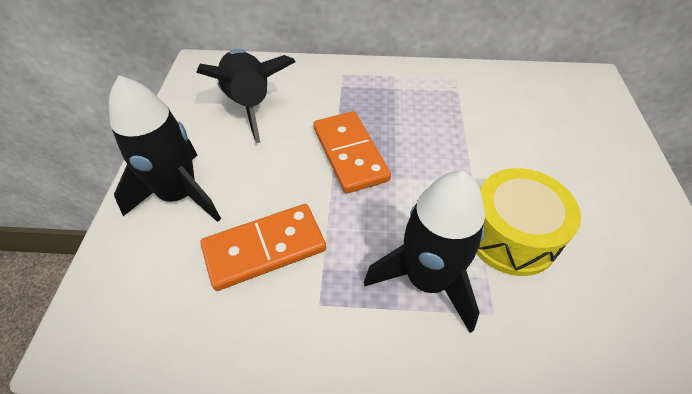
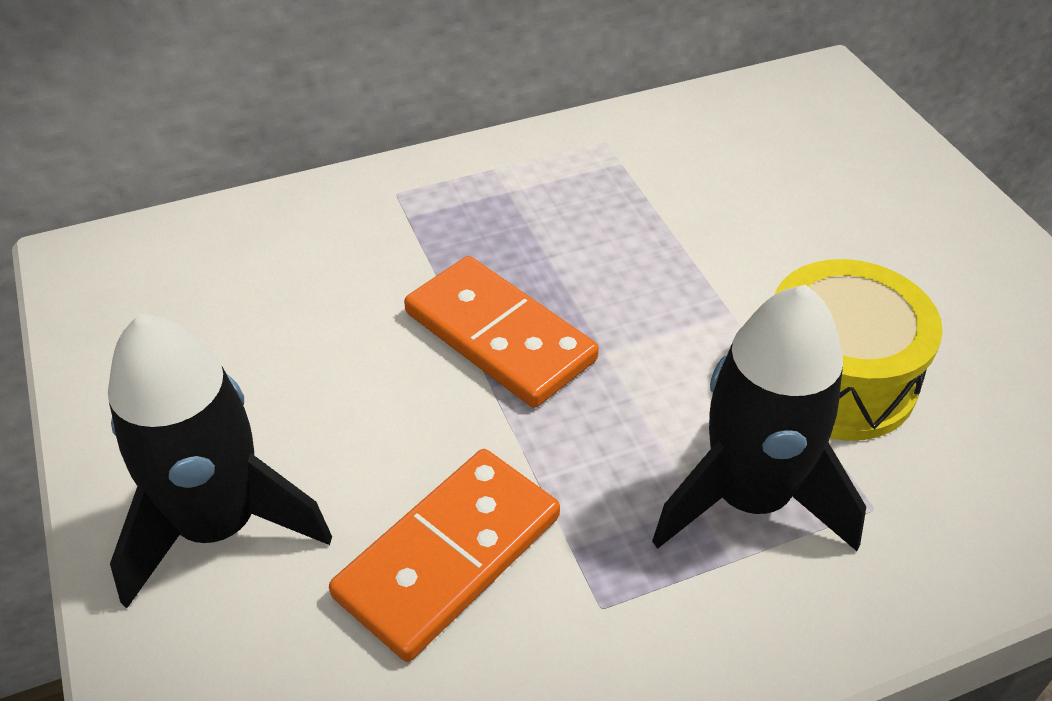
camera: 25 degrees left, 5 degrees down
(249, 104) = (247, 306): black rocket -> none

